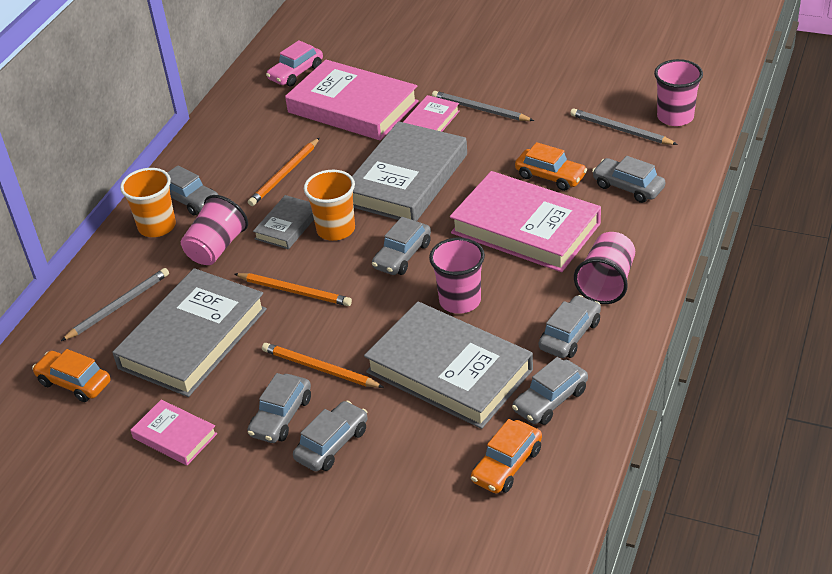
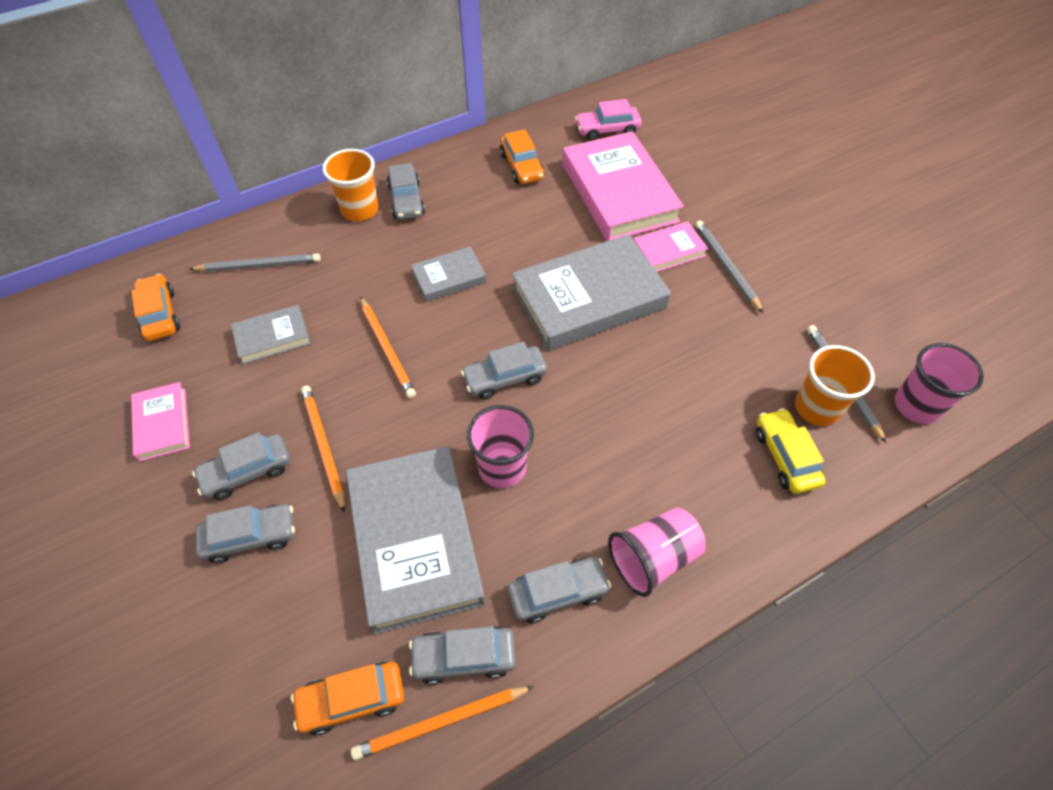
camera: 35 degrees right, 15 degrees up
(193, 338) = (272, 337): grey book -> grey book, size x0.50
(216, 248) = (377, 261): pink cup -> none
(285, 174) = (498, 224): orange pencil -> orange pencil (441, 722)
(336, 229) = (480, 309): orange cup -> orange cup (817, 408)
(525, 228) = (639, 430): pink book -> none
(550, 176) = (720, 387): orange car -> orange car (522, 166)
(628, 187) = (785, 457): grey car -> yellow car

